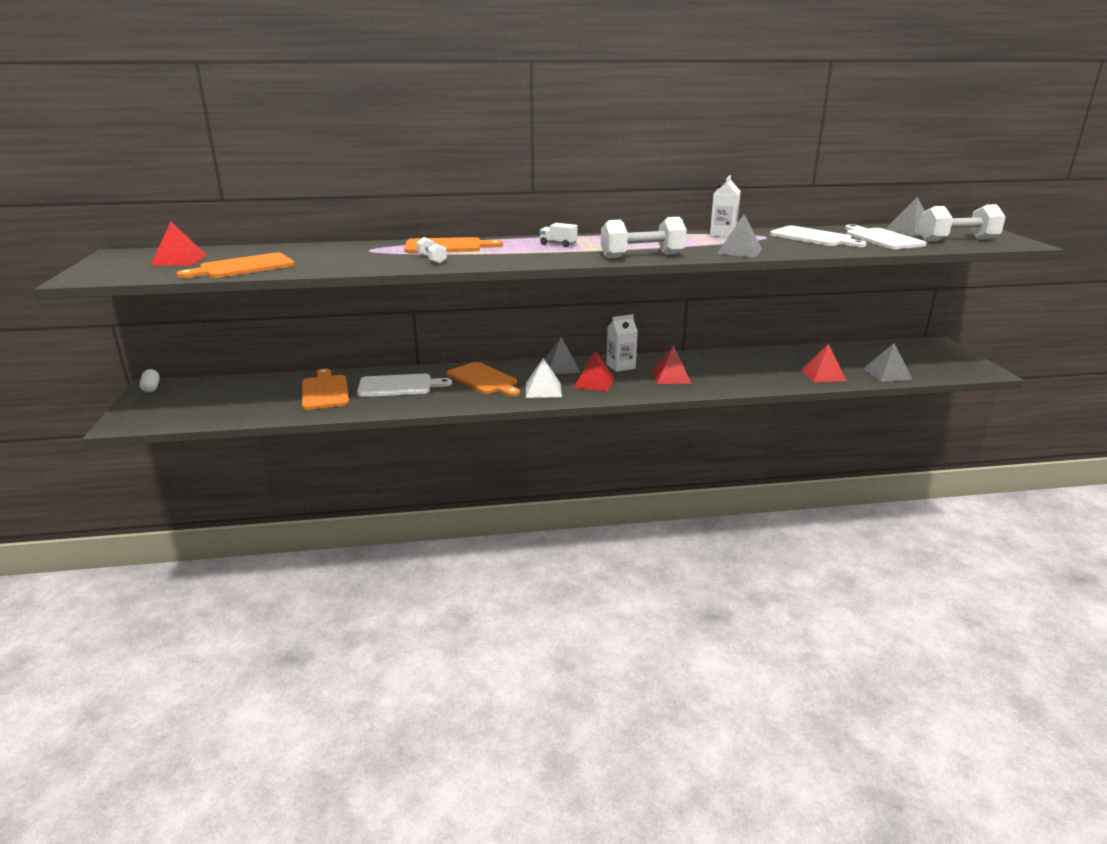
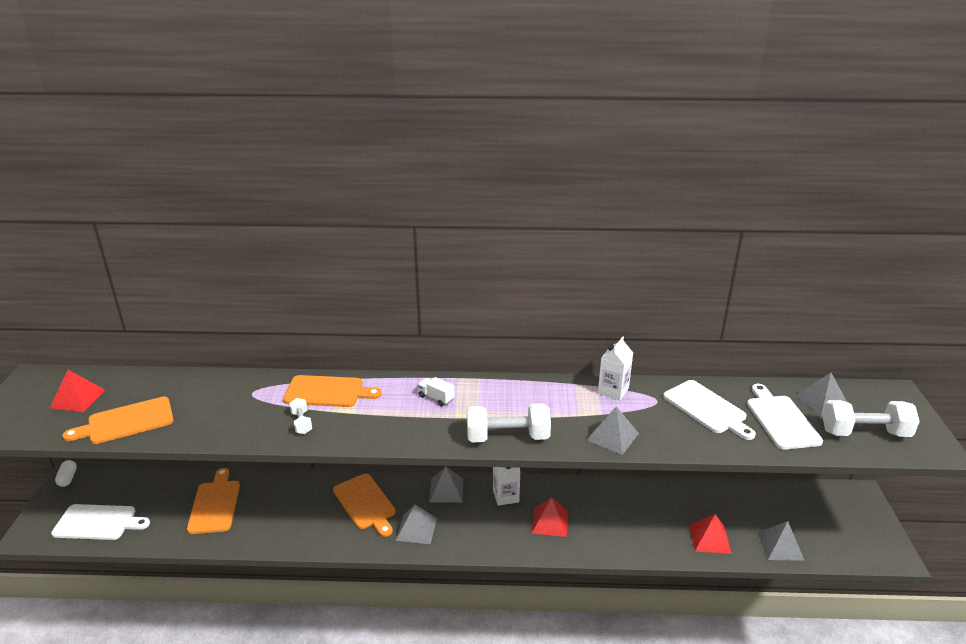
camera: 10 degrees right, 5 degrees up
(398, 386) = (283, 504): white cutting board -> white cutting board (98, 522)
(543, 390) = (416, 529): white pyramid -> grey pyramid
(594, 382) = (470, 522): red pyramid -> none

